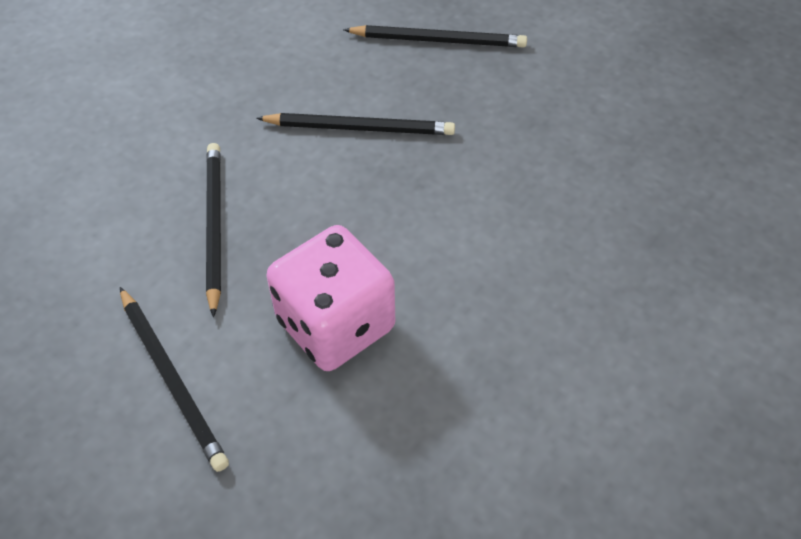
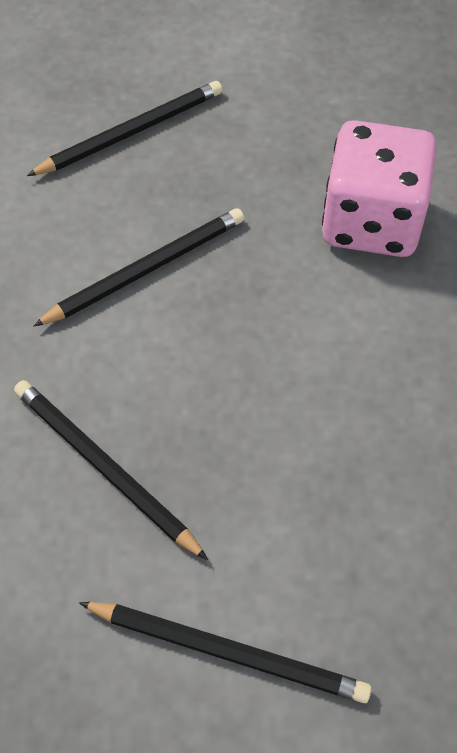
camera: 40 degrees left, 5 degrees up
(335, 324) = (323, 479): pink dice -> pink dice (371, 222)

